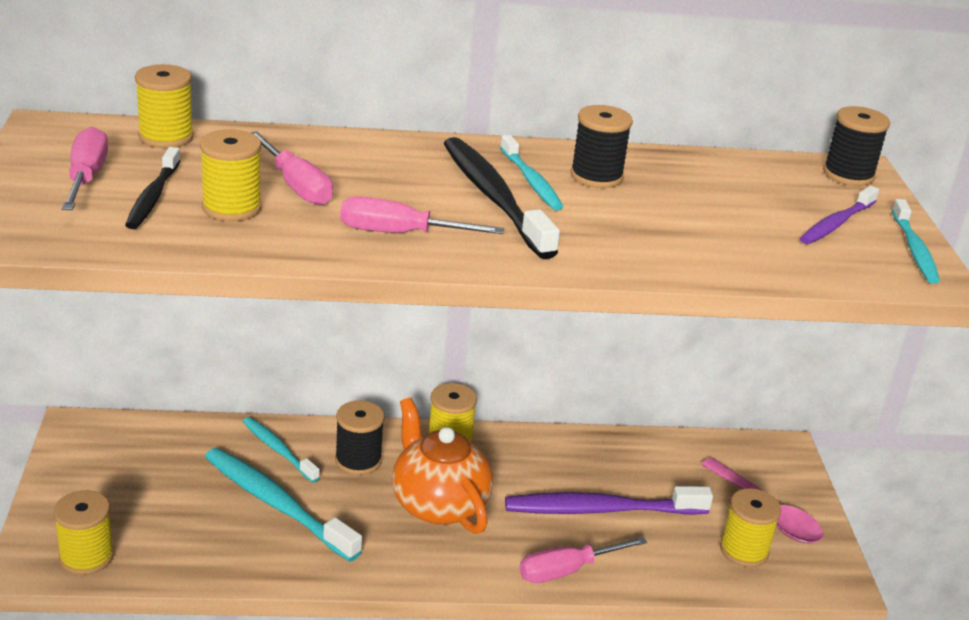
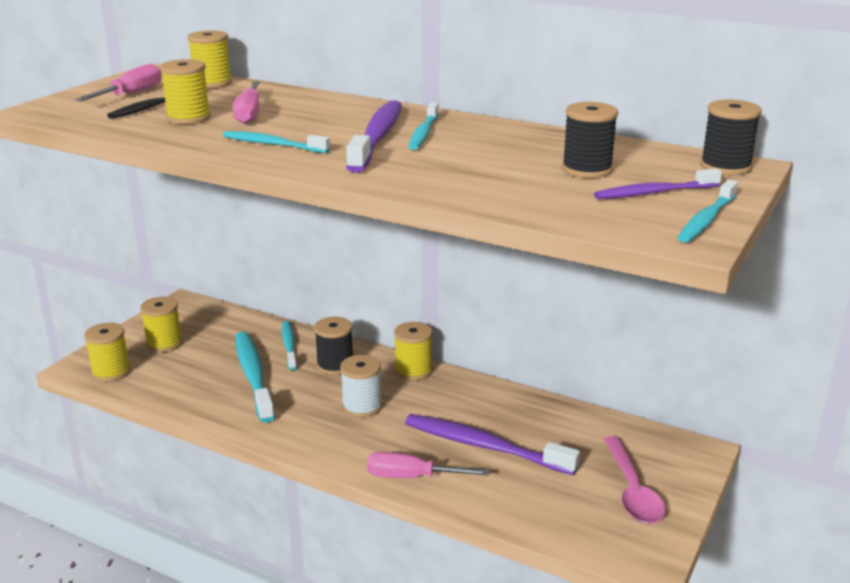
camera: 35 degrees right, 5 degrees down
(399, 233) = (273, 144): pink screwdriver -> turquoise toothbrush
(438, 504) = (362, 407): orange teapot -> white spool
(493, 197) = (377, 137): black toothbrush -> purple toothbrush
(596, 176) = (482, 138): black spool -> black spool (587, 170)
(744, 550) = (579, 511): yellow spool -> yellow spool (164, 343)

